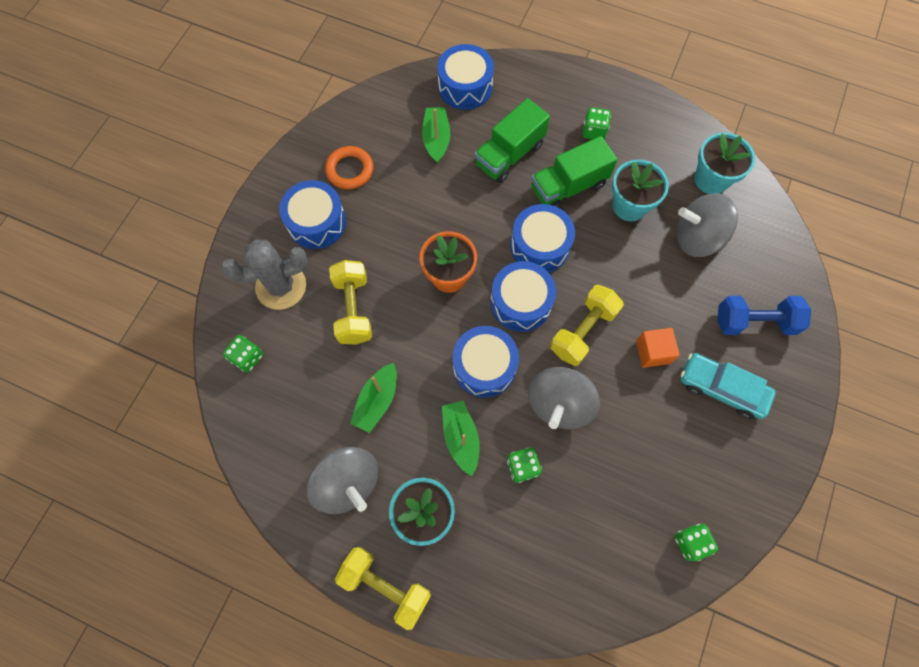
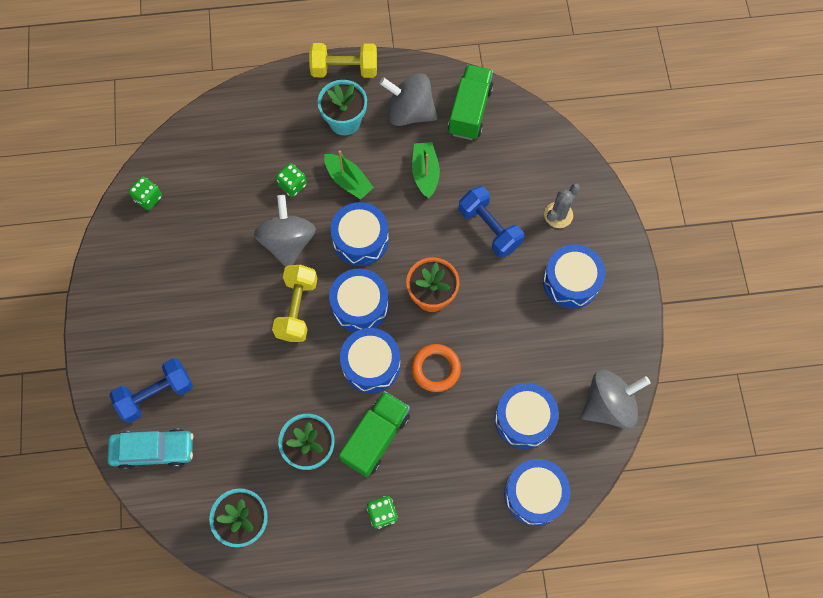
camera: 150 degrees right, 0 degrees up
(247, 357) = (541, 152): green dice -> none
(281, 286) = (558, 215): grey cactus -> grey cactus, size x0.63
(350, 170) = (579, 344): orange ring -> orange ring (435, 369)
(353, 309) = (489, 228): yellow dumbbell -> blue dumbbell
(436, 139) = (524, 419): green boat -> blue drum
(509, 154) = (448, 441): green truck -> green truck (470, 111)
(653, 352) = (232, 322): orange cube -> none
(697, 238) = (235, 449): grey spinning top -> grey spinning top (608, 405)
(721, 388) = (164, 321): turquoise car -> turquoise car (153, 450)

